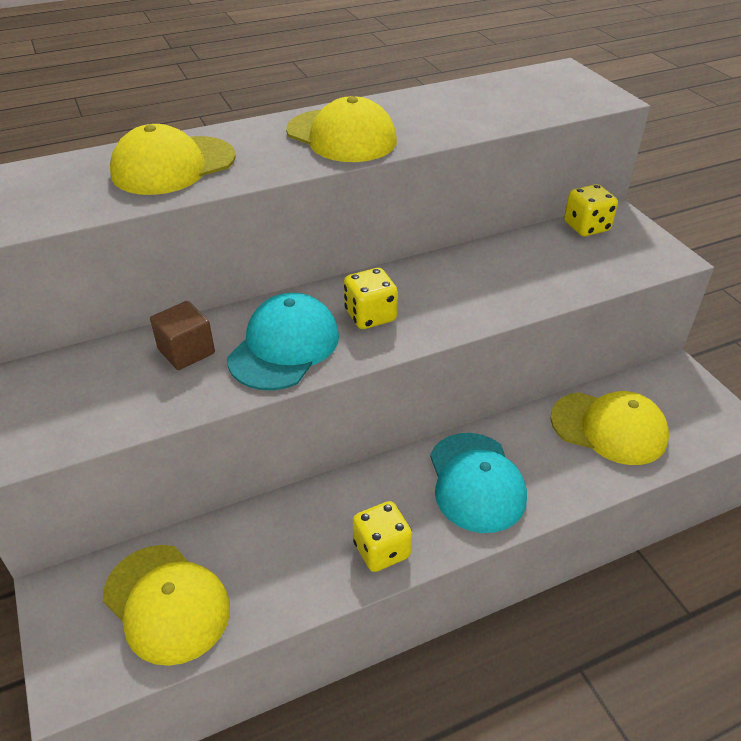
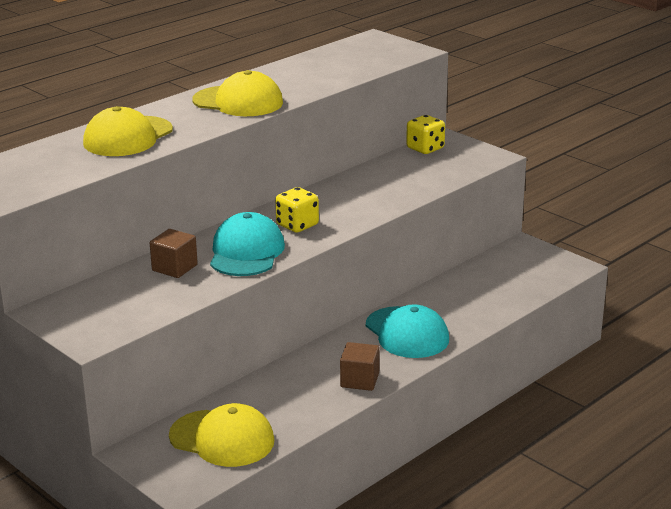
camera: 20 degrees left, 15 degrees down
(381, 550) = (359, 380): yellow dice -> brown cube
(609, 428) = (487, 285): yellow cap -> none

